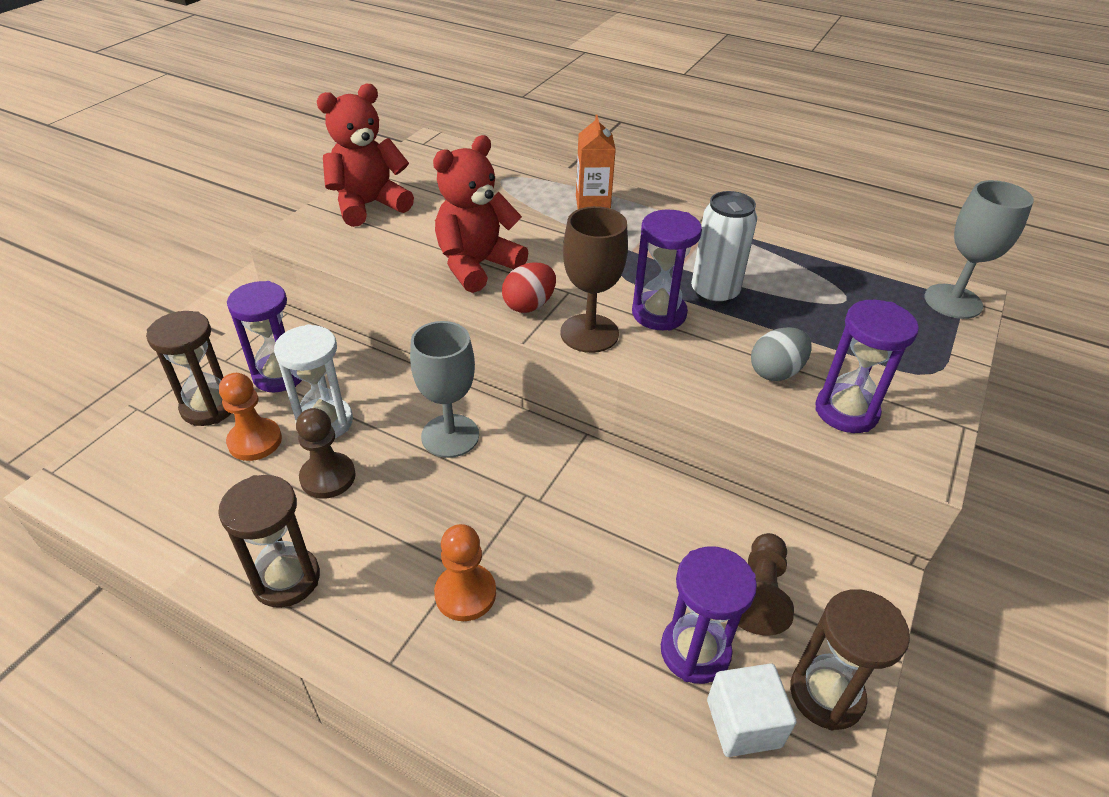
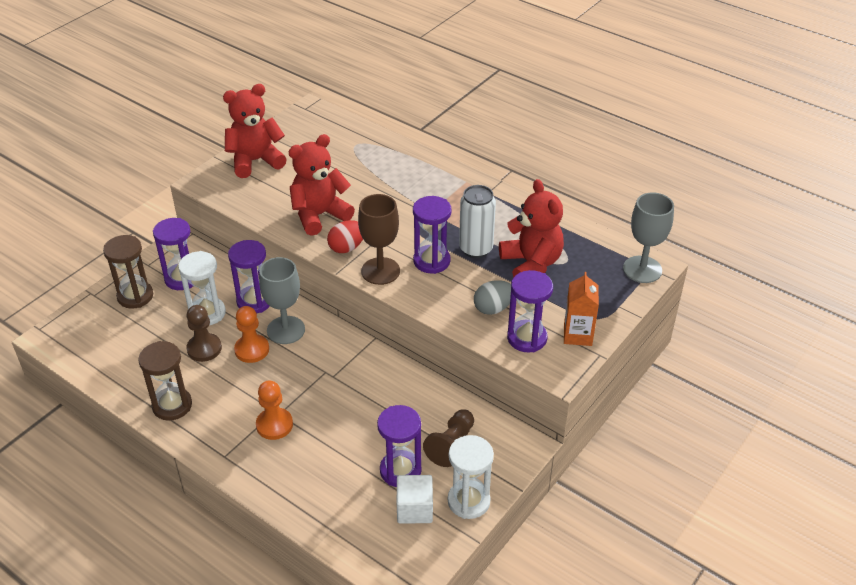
camera: 10 degrees right, 0 degrees up
(255, 441) = (162, 321): orange pawn -> orange pawn (252, 350)
(394, 398) = (254, 301): none -> purple hourglass
(592, 203) = (415, 171): orange carton -> orange carton (577, 335)
(800, 306) = (531, 264): none -> red teddy bear
(826, 694) = (468, 501): brown hourglass -> white hourglass

